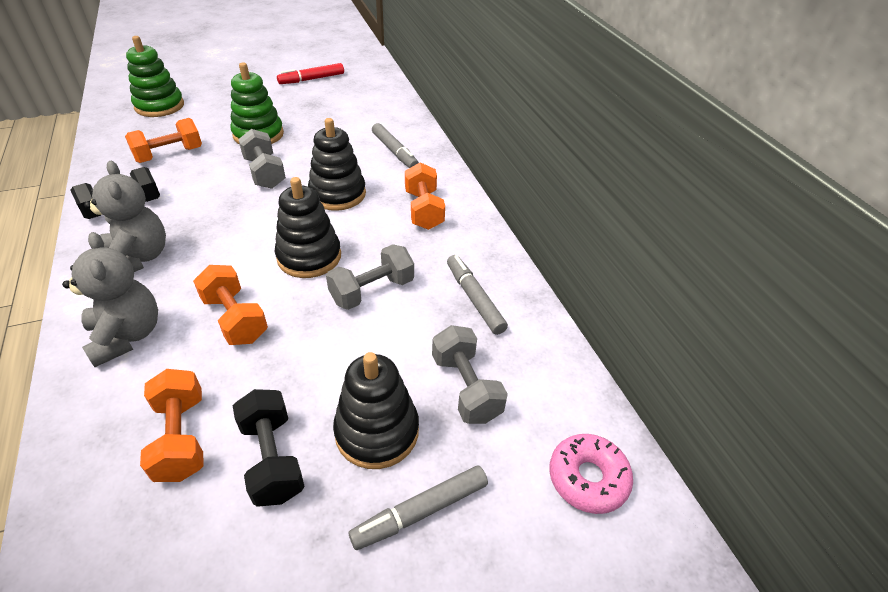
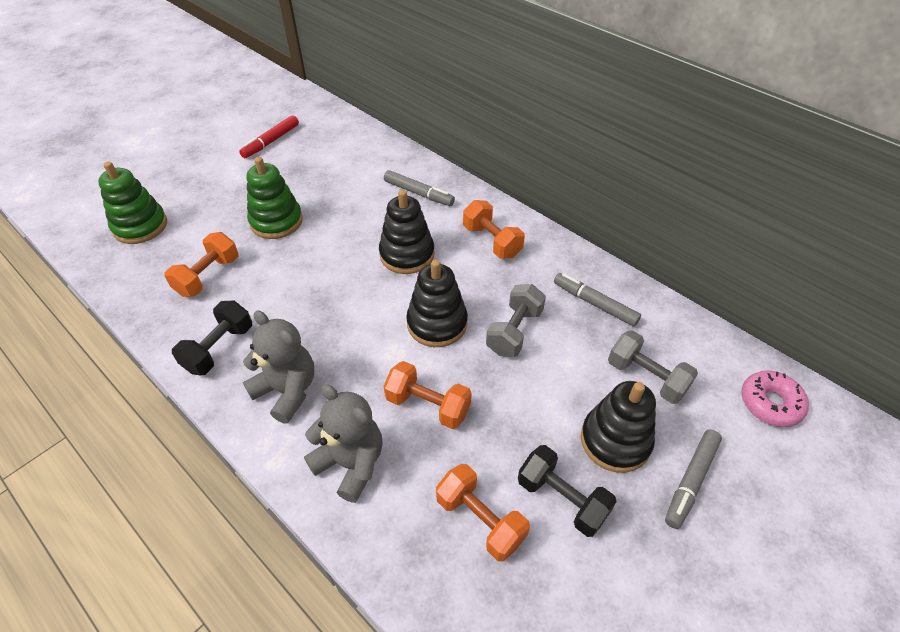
camera: 25 degrees left, 5 degrees up
(265, 173) = (321, 259): grey dumbbell -> none

